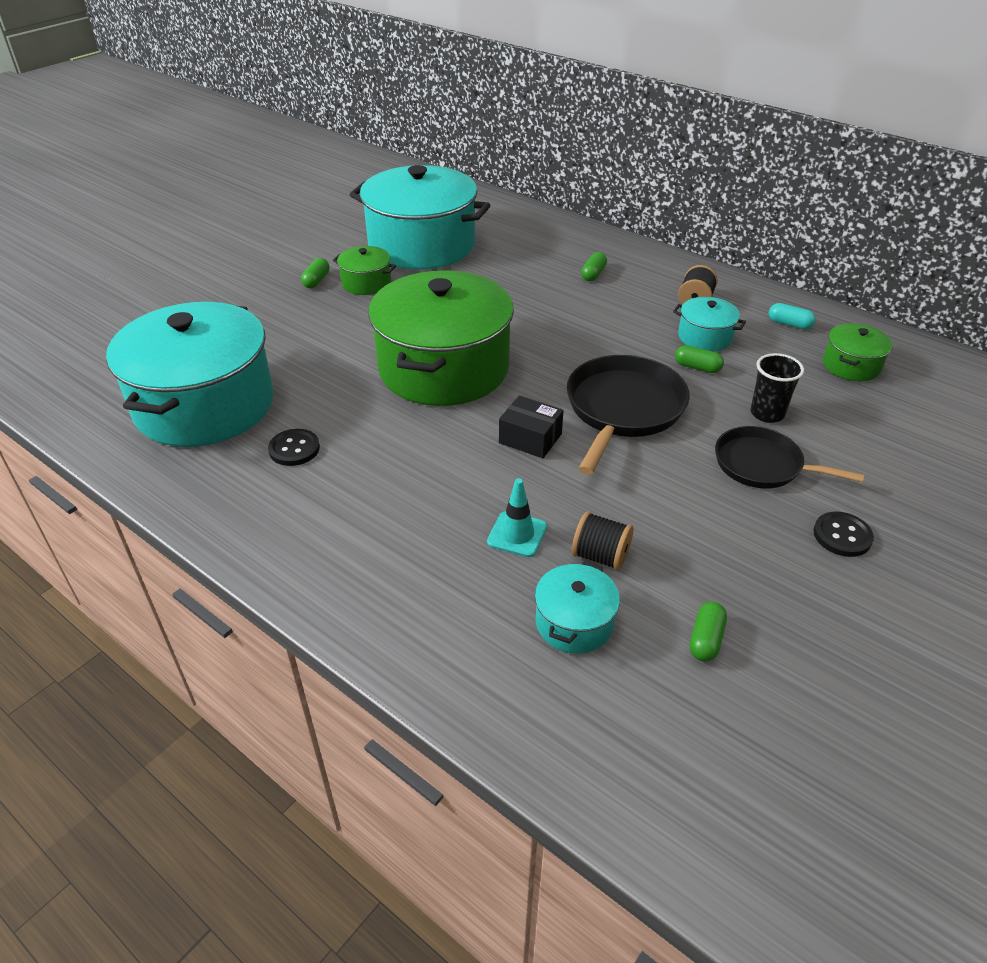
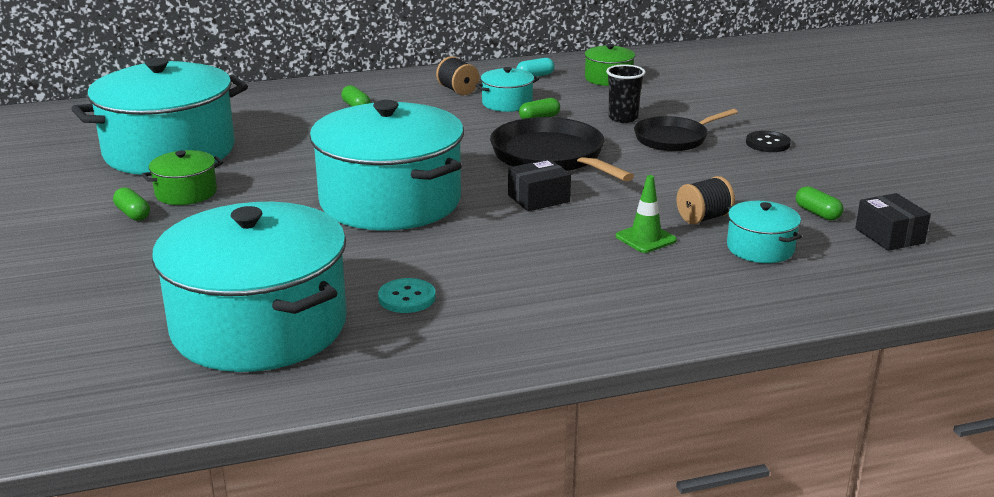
camera: 55 degrees left, 15 degrees down
(294, 449) = (407, 298): black button -> turquoise button
(444, 368) = (390, 201): green pot -> turquoise pot
(517, 534) = (645, 238): turquoise traffic cone -> green traffic cone
(714, 723) = (889, 236): none -> black box

